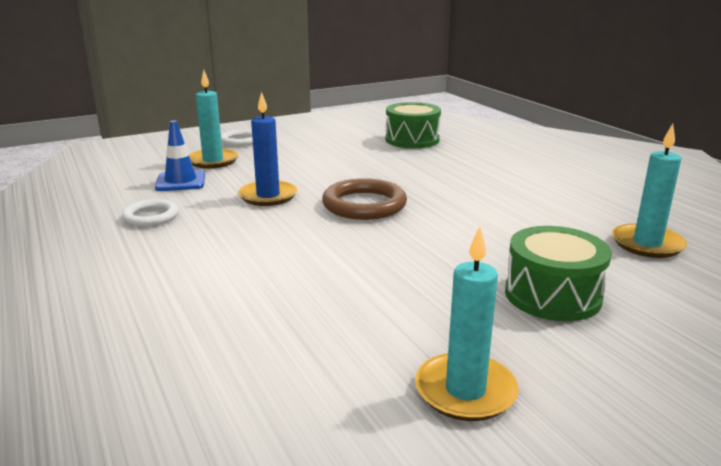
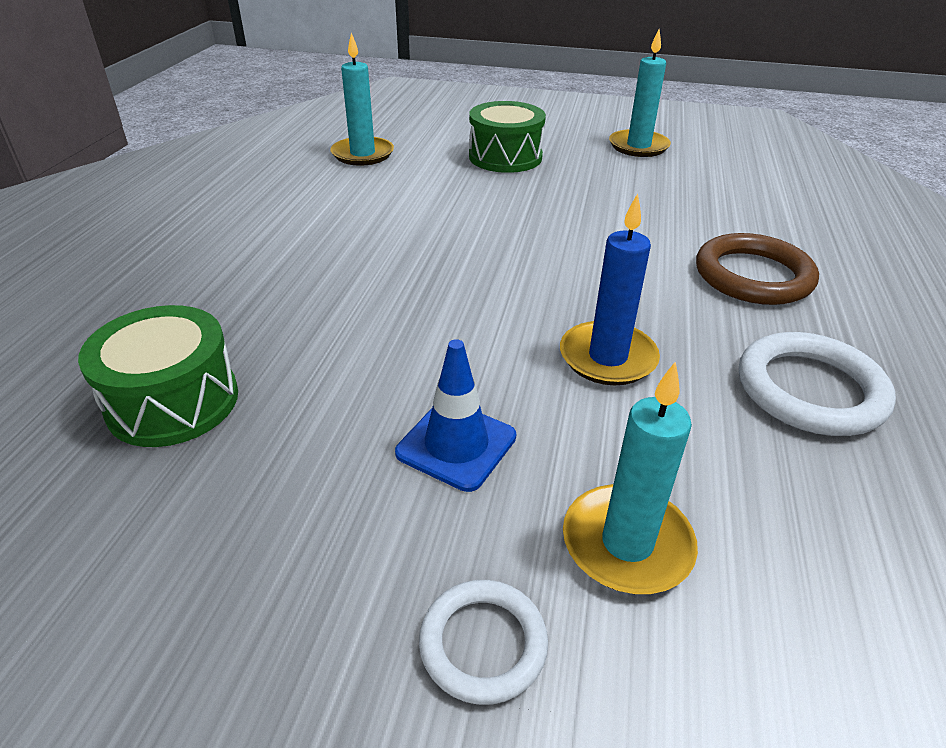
camera: 140 degrees left, 15 degrees up
(151, 216) = (810, 390): white ring -> white ring, size x1.63
(180, 181) = (733, 479): blue traffic cone -> blue traffic cone (456, 445)
(364, 205) = (505, 284): brown ring -> brown ring (753, 276)

